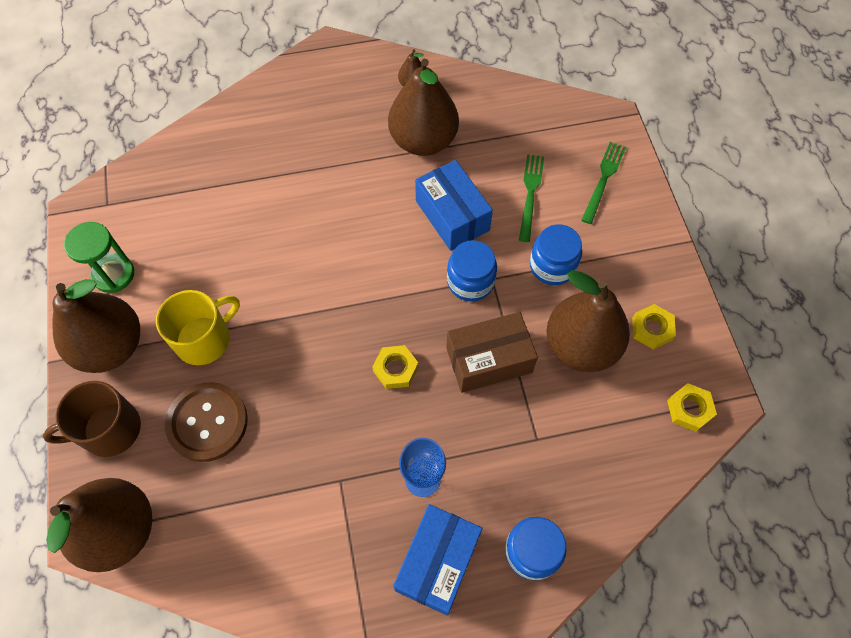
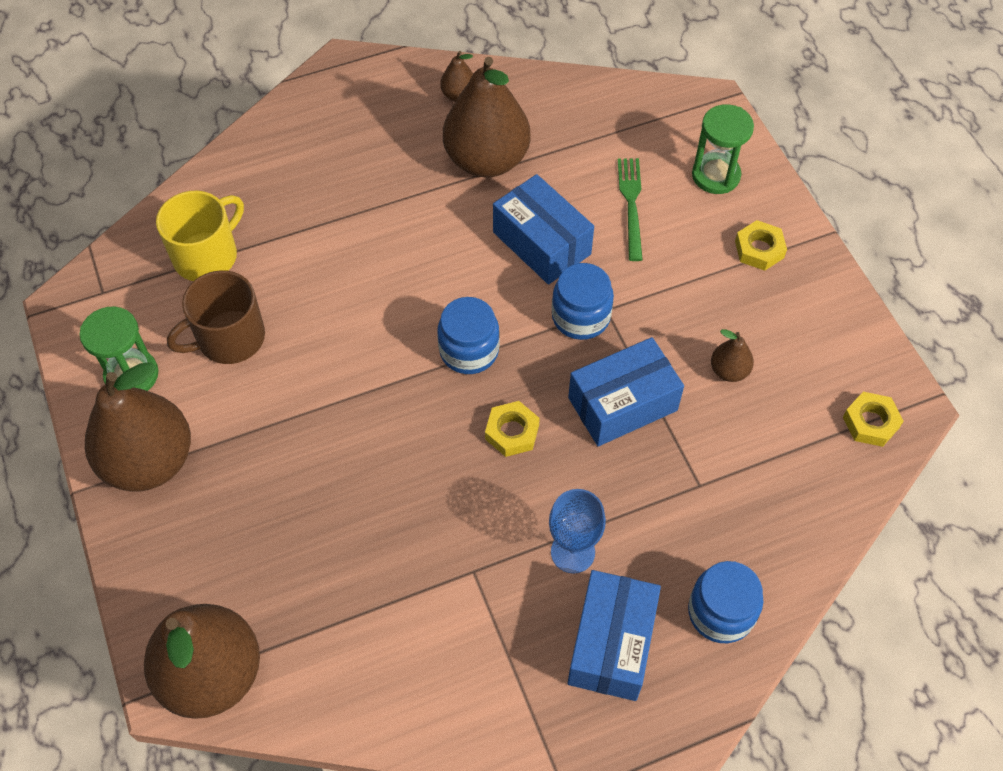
camera: 10 degrees left, 5 degrees down
(109, 429) = (171, 559): brown mug -> brown mug (229, 338)
(204, 339) = (266, 434): yellow mug -> yellow mug (207, 255)
(207, 422) = (293, 531): brown button -> none
(489, 360) = (622, 404): brown box -> blue box
(552, 266) = (675, 284): blue jar -> blue jar (469, 350)
(581, 346) = (729, 371): brown pear -> brown pear, size x0.44
(603, 180) = (715, 175): green fork -> green hourglass
(652, 329) = (808, 339): yellow nut -> yellow nut (759, 249)

